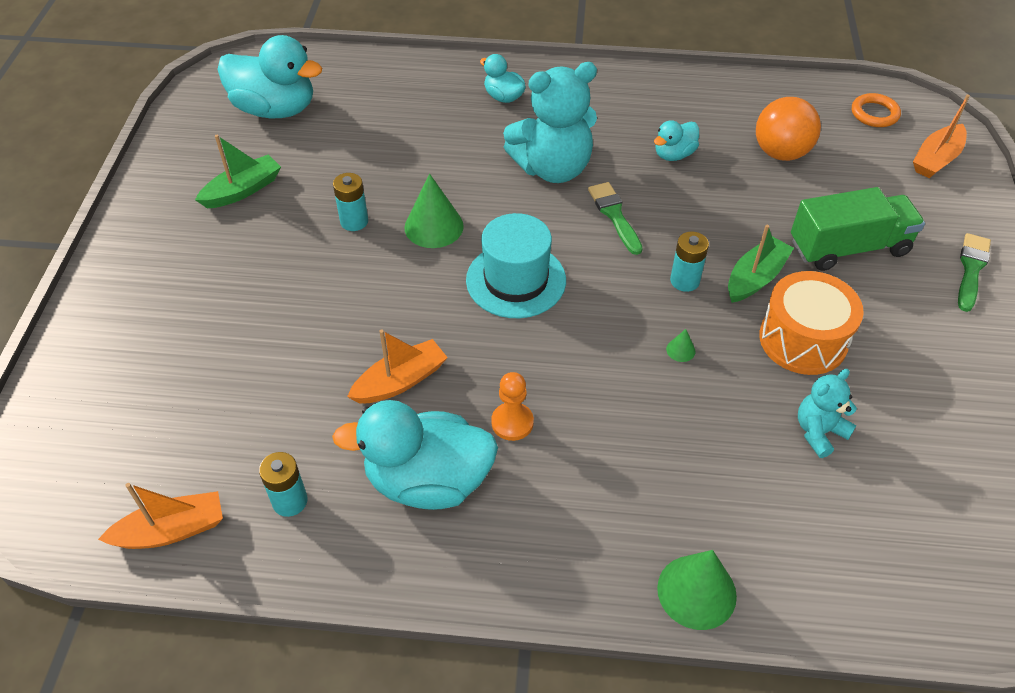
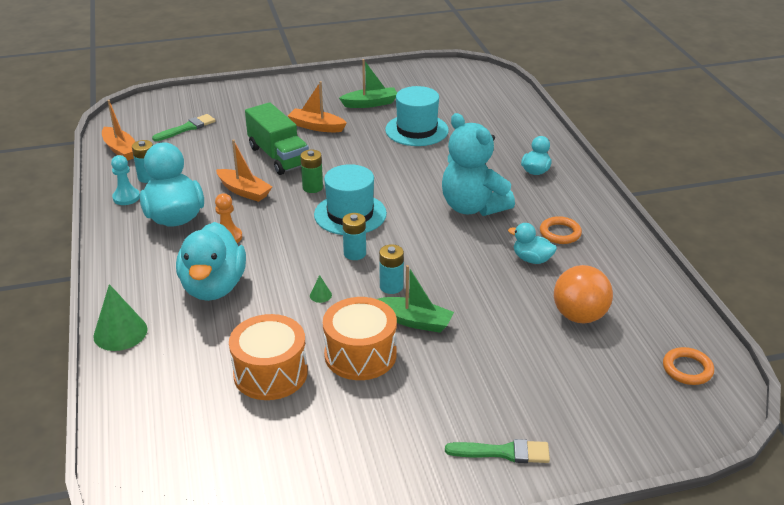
camera: 70 degrees right, 15 degrees down
(242, 190) = (370, 103): green boat -> green boat turned 45 degrees counterclockwise
(275, 109) = (451, 94): turquoise duck -> turquoise duck (214, 287)
(336, 541) = (126, 197): none -> turquoise pawn
(347, 165) = (416, 130): none -> turquoise hat
(354, 221) = (367, 145): turquoise battery -> turquoise battery (355, 253)
(431, 303) = (312, 187): none -> green battery
(434, 226) = (381, 173): green cone -> none
(614, 215) = (441, 243): green brush -> green brush (187, 128)
(634, 119) = (560, 233): none -> orange ring
(819, 432) = (270, 373): turquoise teddy bear -> orange drum
(849, 248) = (482, 370): green truck -> green truck (278, 156)
(936, 159) = (650, 418): orange boat -> orange boat (316, 126)

